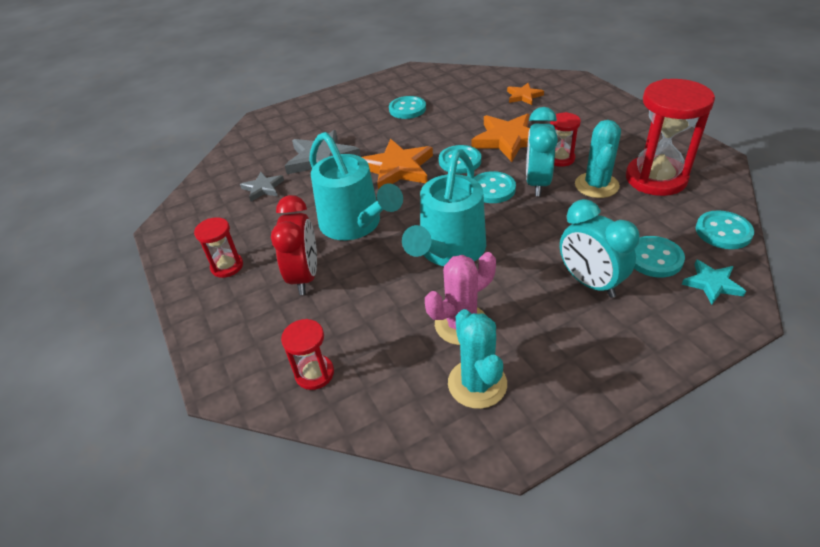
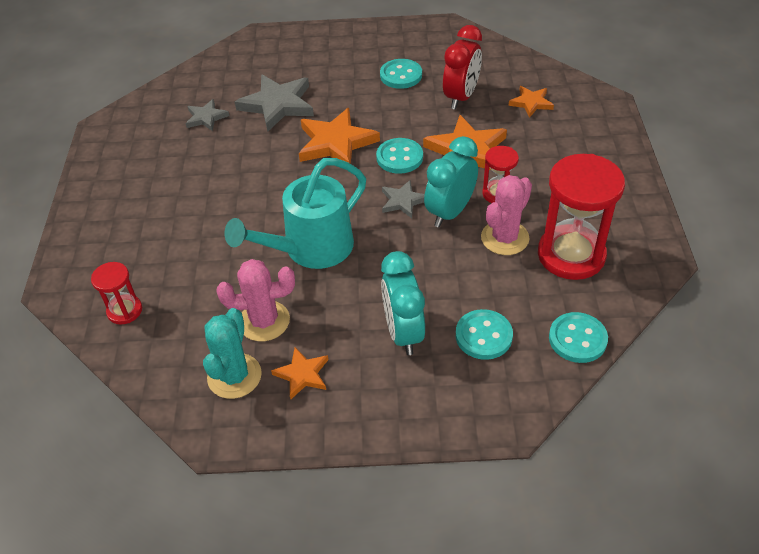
camera: 25 degrees right, 5 degrees up
(227, 266) = (126, 186): red hourglass -> none
(305, 277) = (177, 222): red clock -> red clock (461, 97)
(355, 225) = (254, 188): turquoise watering can -> none
(492, 189) = (403, 201): turquoise button -> grey star
(538, 353) = (302, 374): none -> orange star
(596, 185) = (505, 238): turquoise cactus -> pink cactus
(712, 284) = (511, 383): turquoise star -> none

